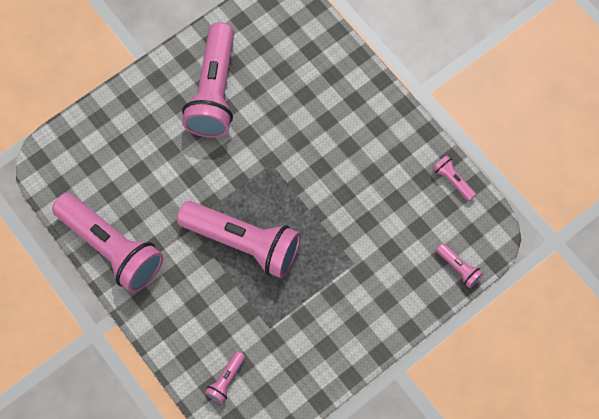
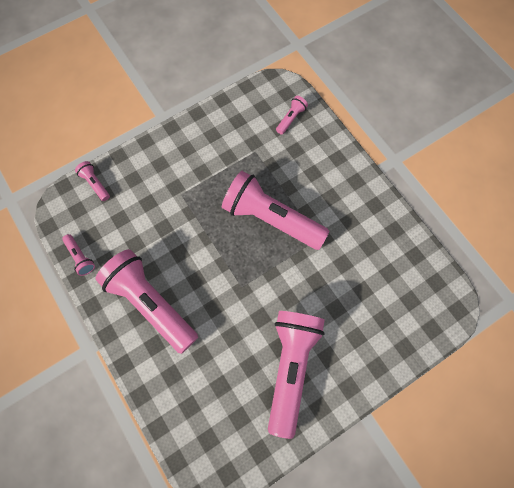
camera: 175 degrees left, 0 degrees up
(112, 247) = (384, 223): pink flashlight -> pink flashlight (150, 303)

